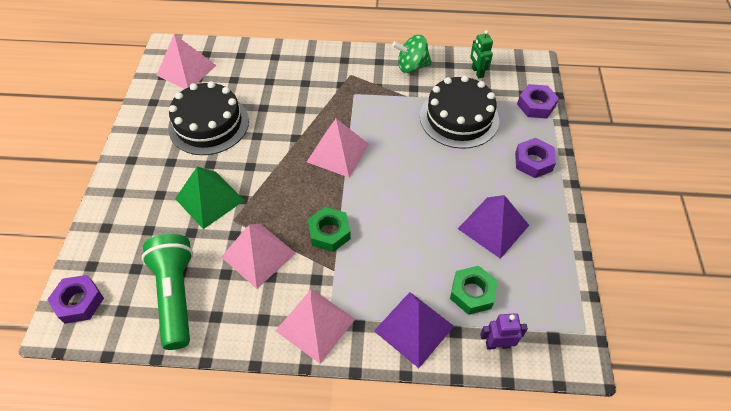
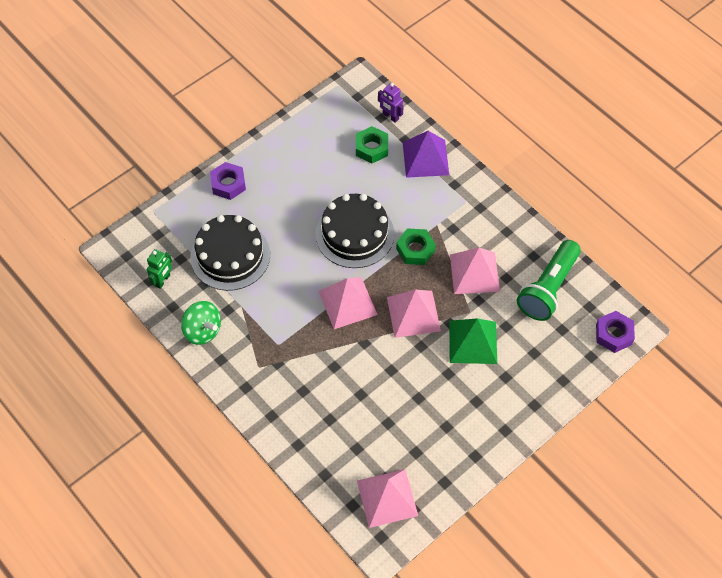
camera: 135 degrees left, 5 degrees up
(209, 124) = (418, 414): black cake -> black cake (354, 234)
(315, 325) = (478, 204): pink pyramid -> pink pyramid (413, 313)
(493, 227) = (311, 169): purple pyramid -> none
(536, 105) = (164, 218): purple nut -> none

